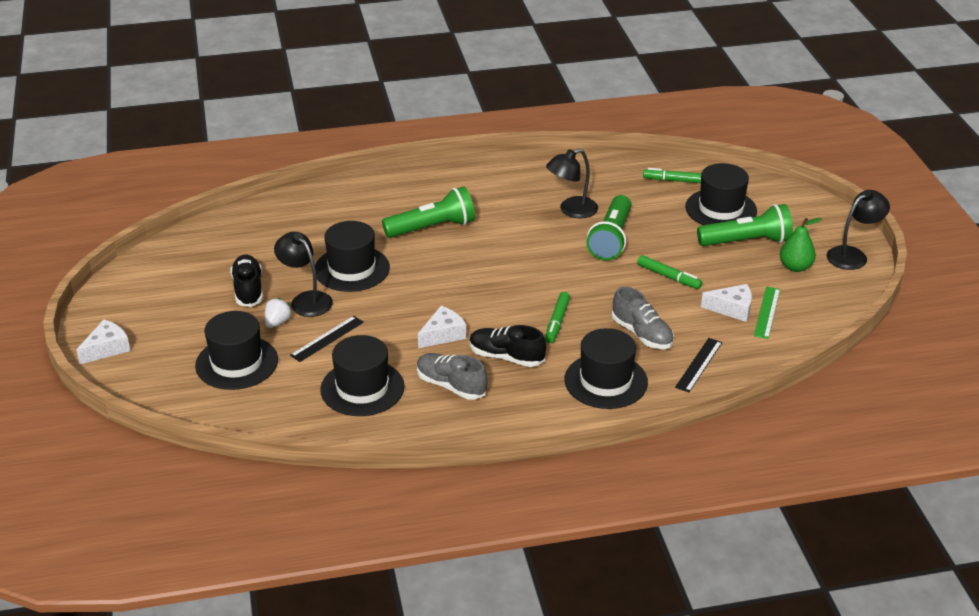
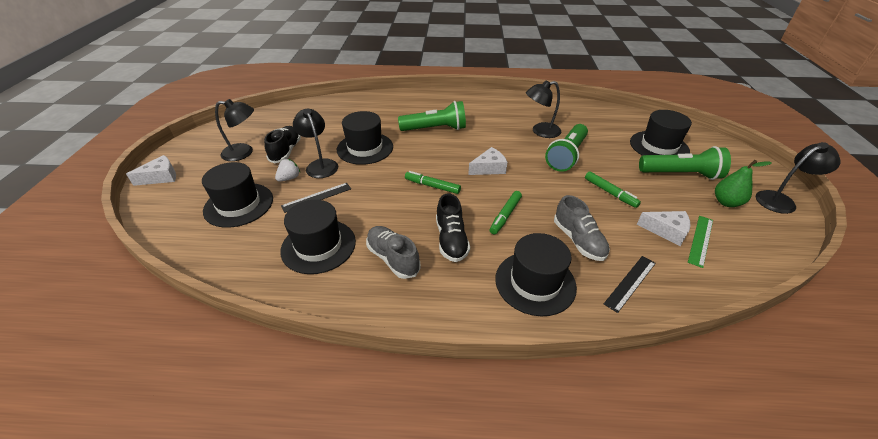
camera: 15 degrees right, 5 degrees up
(192, 300) = (244, 152): none -> black lamp
(443, 335) = (407, 210): white cheese -> white cheese (489, 168)
(506, 357) = (451, 240): black shoe -> black shoe turned 135 degrees counterclockwise
(675, 181) = (624, 122): green marker -> green marker (432, 186)

